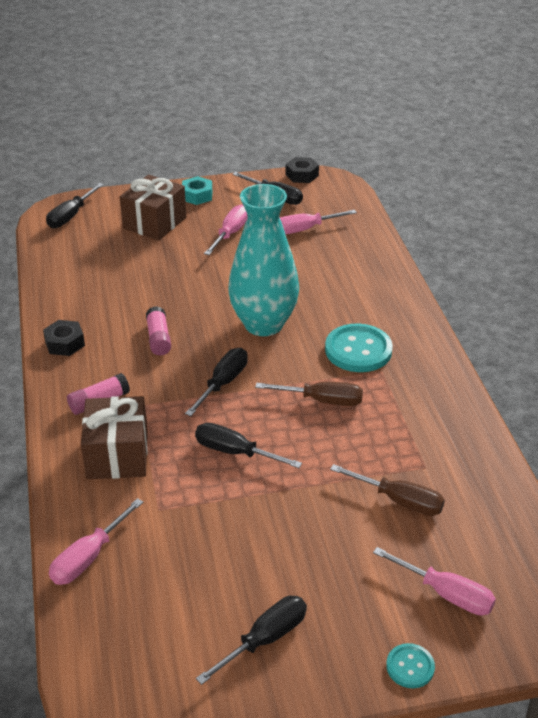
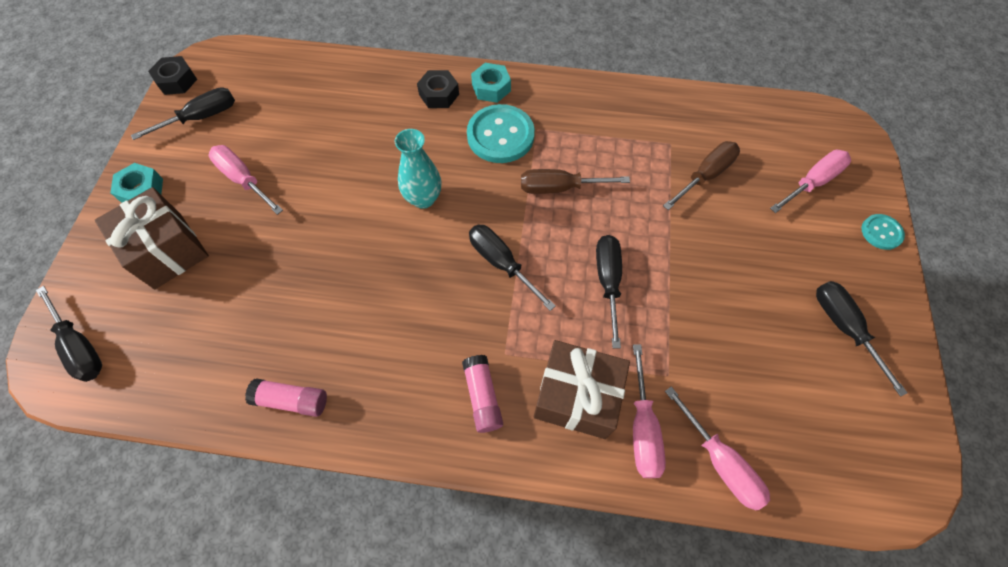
camera: 70 degrees left, 25 degrees up
(65, 343) = (357, 413): black nut -> black nut (439, 94)
(158, 338) = (398, 305): pink glue stick -> pink glue stick (292, 400)
(235, 452) = (608, 282): black screwdriver -> black screwdriver turned 135 degrees clockwise
(263, 324) = (423, 198): turquoise vase -> turquoise vase, size x0.54
(305, 229) = (281, 111): pink screwdriver -> pink screwdriver (642, 427)
(322, 400) = (560, 188): brown screwdriver -> brown screwdriver turned 120 degrees counterclockwise
(411, 331) = (491, 88): none -> turquoise nut

